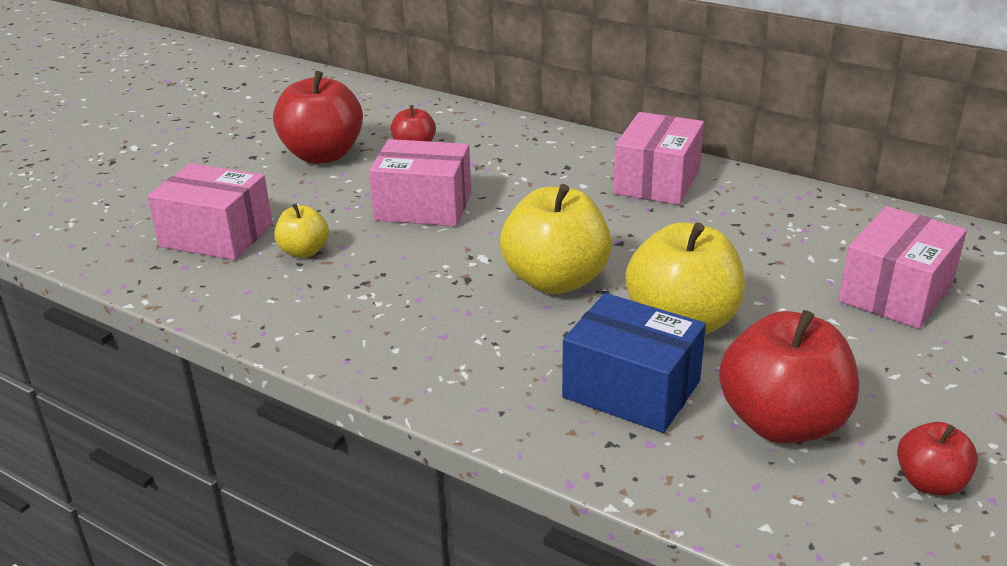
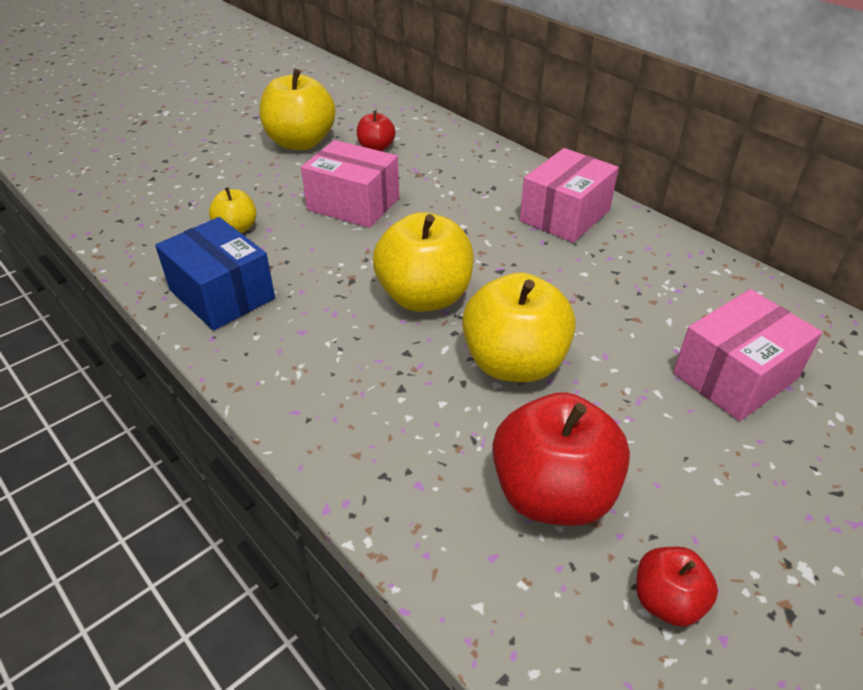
camera: 15 degrees right, 10 degrees up
(216, 236) = (180, 201): pink box -> none
(323, 155) = (300, 143): red apple -> yellow apple
(631, 389) = (431, 423): blue box -> blue box (222, 294)

